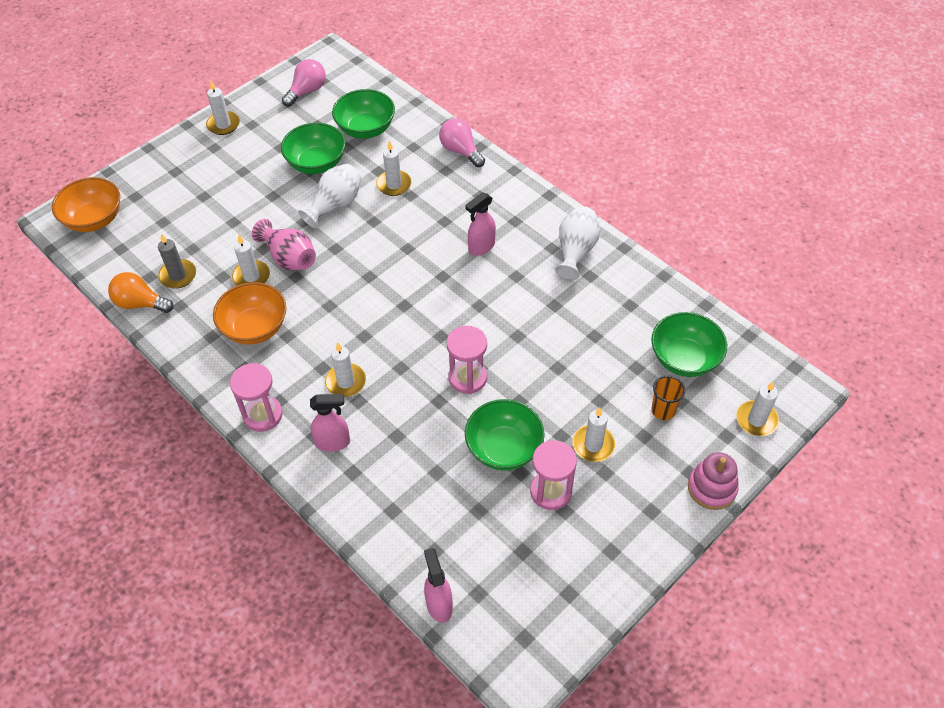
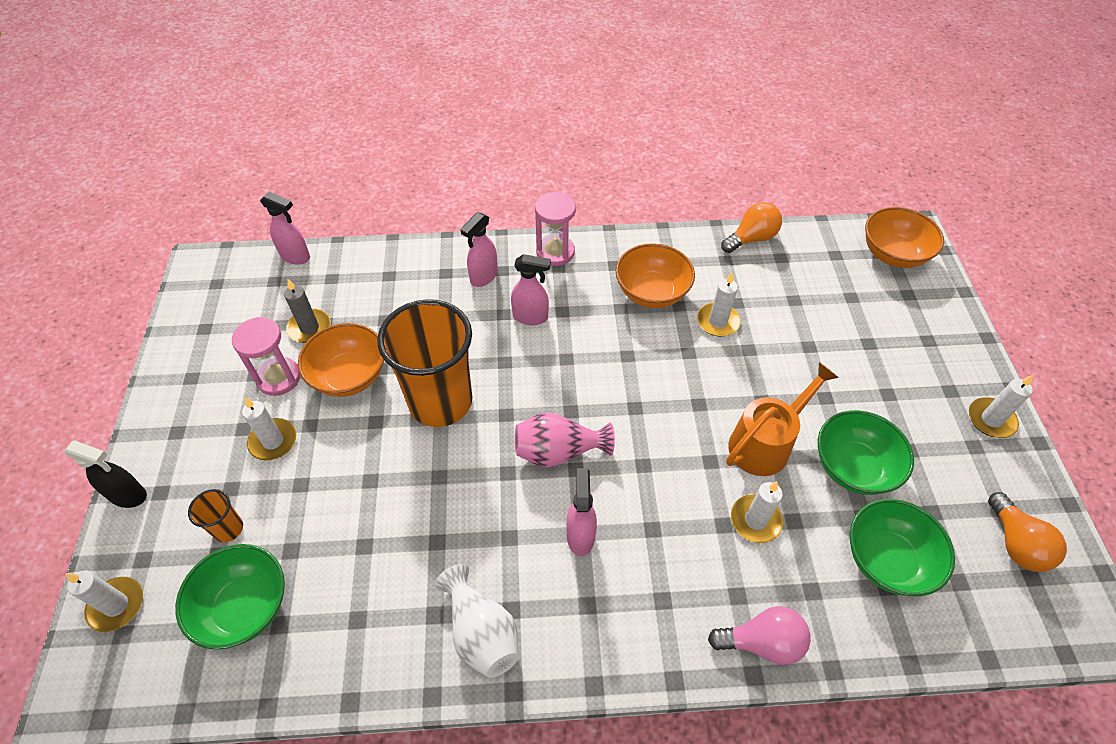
camera: 130 degrees right, 0 degrees up
(178, 276) = (765, 275): grey candle -> grey candle (309, 328)
(289, 258) = (717, 361): pink vase -> pink vase (558, 451)
(307, 91) = (1015, 543): pink light bulb -> orange light bulb
(335, 205) = (766, 442): white vase -> orange watering can
(346, 382) = (531, 317): white candle -> pink spray bottle
(467, 378) = (440, 401): pink hourglass -> orange cup
(504, 448) = (349, 376): green bowl -> orange bowl
(711, 488) = (129, 495): pink stacking toy -> black spray bottle

